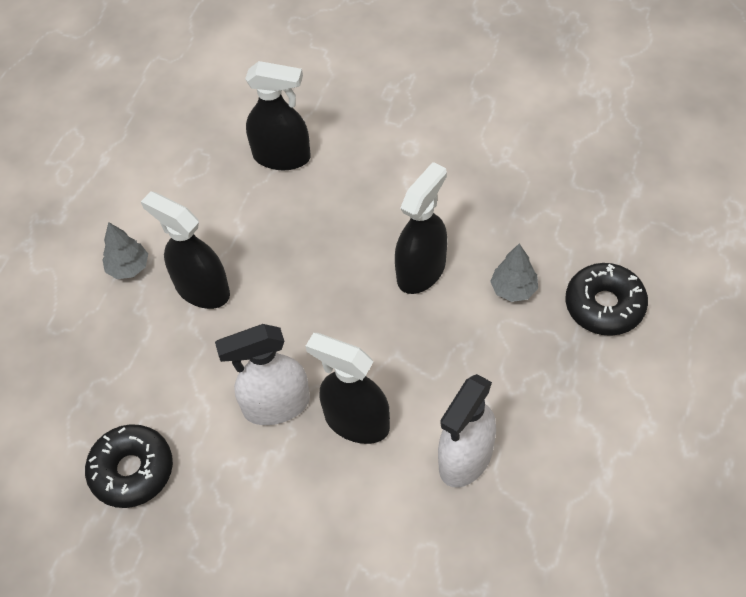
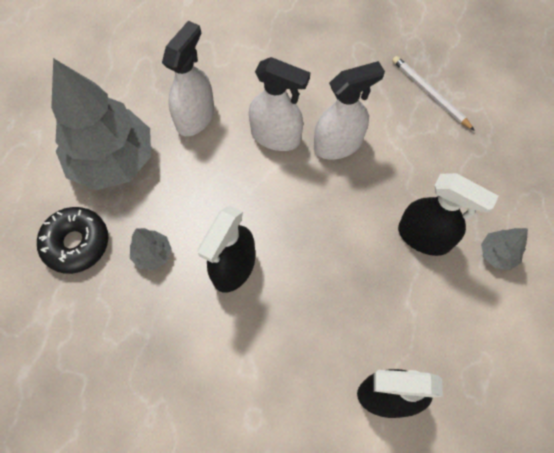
camera: 170 degrees right, 10 degrees up
(132, 471) = (430, 94): black donut -> white pencil
(356, 422) = (276, 136): black spray bottle -> white spray bottle
(574, 402) = (113, 161): none -> grey tree

